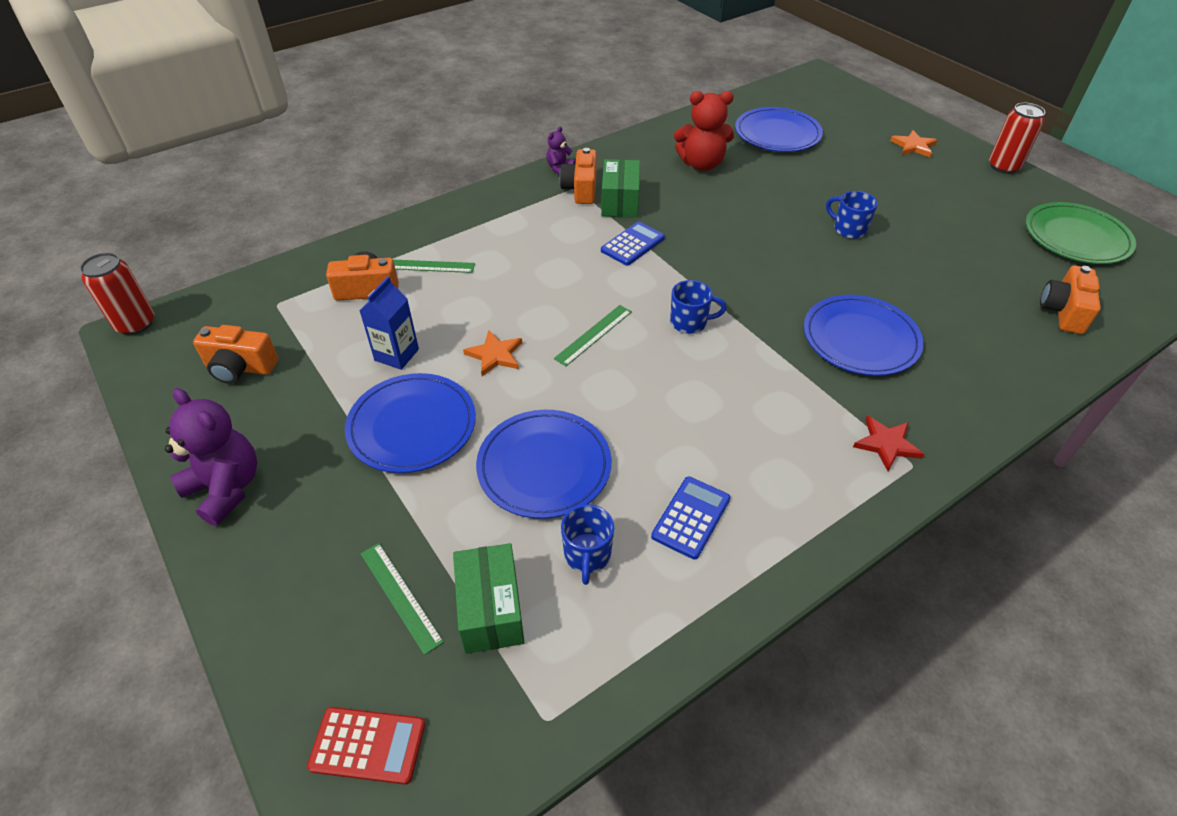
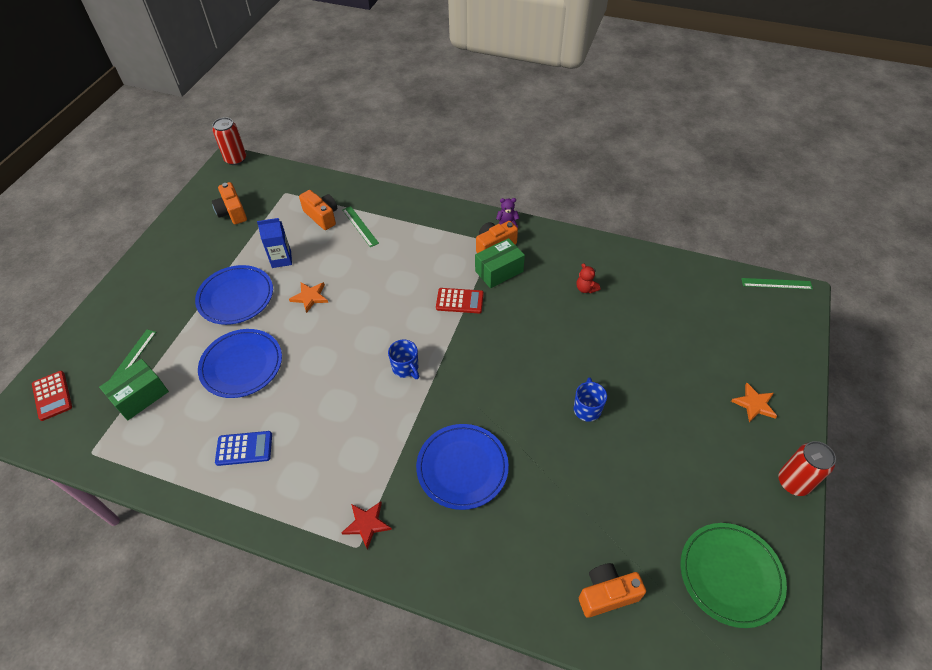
camera: 55 degrees right, 5 degrees up
(226, 488) = (157, 260): purple teddy bear -> none
(587, 555) = (193, 416): blue mug -> none
(593, 335) = (359, 329): green ruler -> green ruler (776, 283)
(632, 244) = (459, 301): blue calculator -> red calculator
(701, 164) = (586, 289): red teddy bear -> red teddy bear, size x0.51
(777, 134) = (674, 311): blue plate -> none

